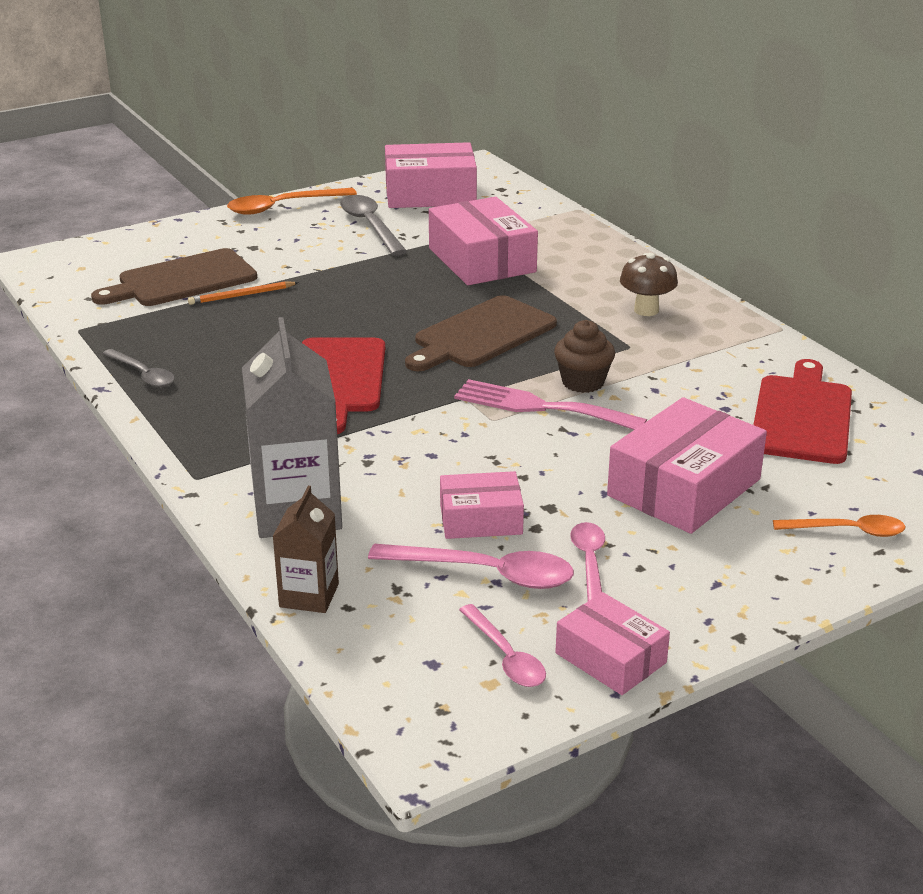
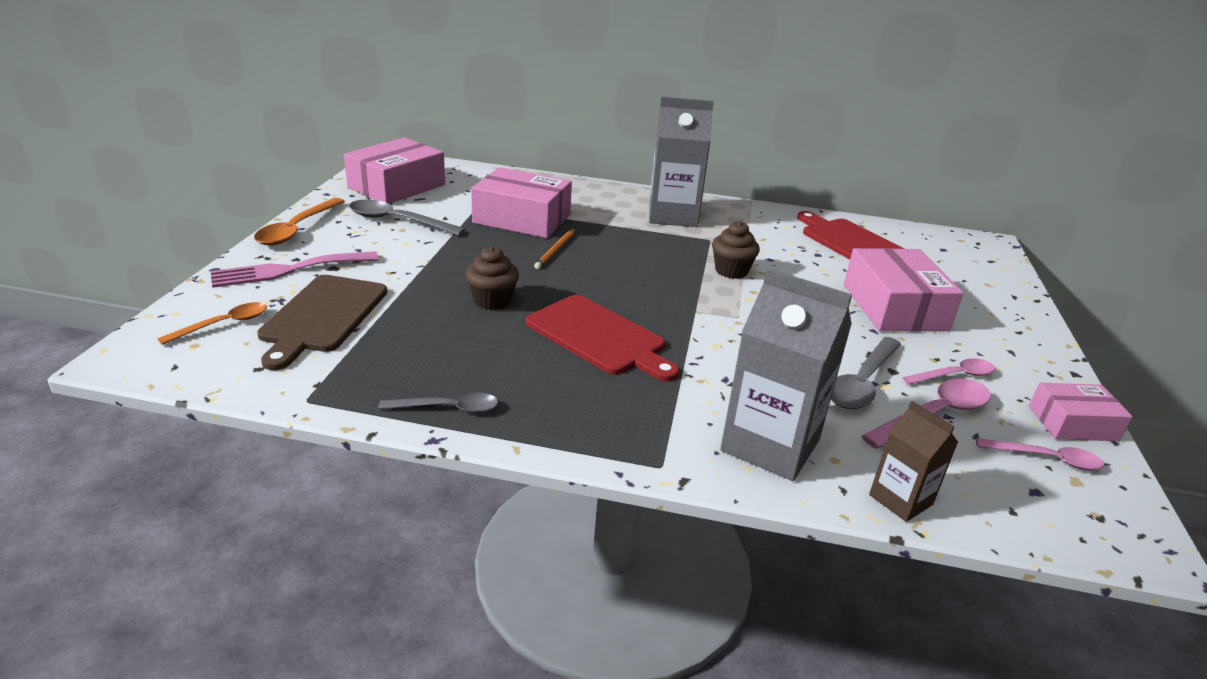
camera: 50 degrees left, 0 degrees up
(241, 295) = (401, 308): orange pencil -> orange pencil (555, 250)
(315, 318) = (492, 301): none -> brown cupcake
(480, 519) = (862, 383): pink box -> grey spoon
(481, 334) = (620, 266): brown cutting board -> none
(540, 407) = (743, 296): pink fork -> pink fork (288, 270)
(589, 563) = (954, 375): pink spoon -> pink spoon turned 120 degrees clockwise
(646, 310) = (673, 215): brown mushroom -> grey carton
(847, 531) = (986, 293): orange spoon -> orange spoon (223, 324)

